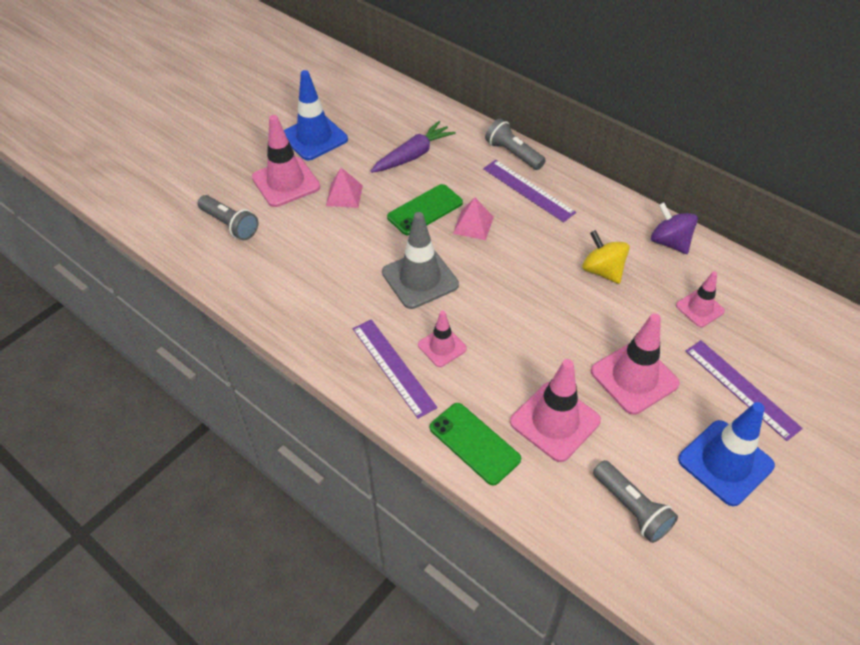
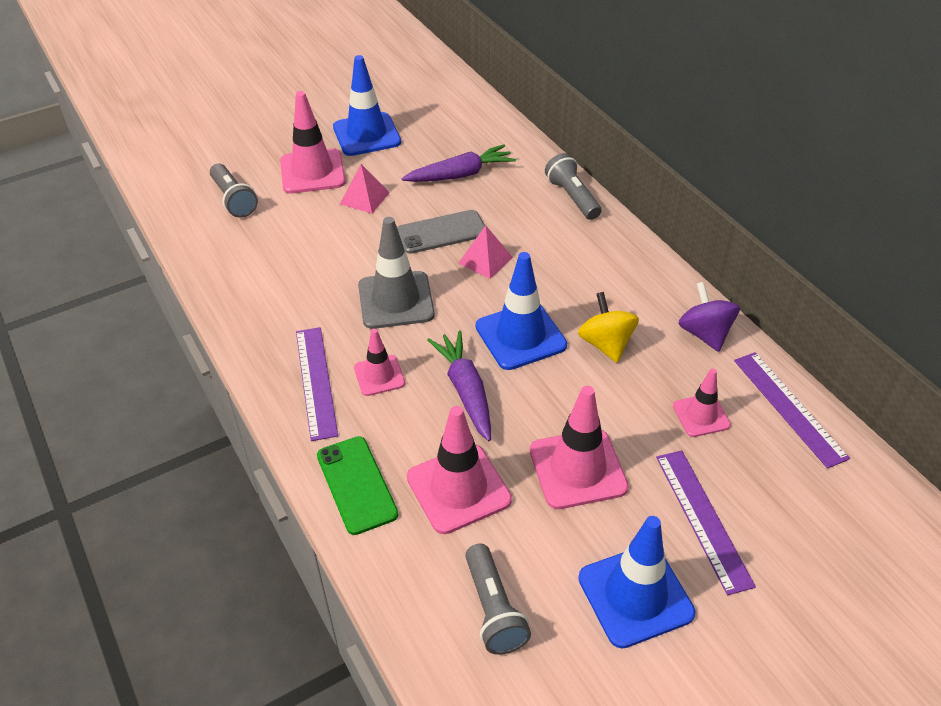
camera: 20 degrees right, 5 degrees down
(425, 210) = (441, 232): green phone -> grey phone
(517, 339) = (465, 390): none -> purple carrot
(528, 190) = (568, 239): purple ruler -> purple ruler (789, 407)
(535, 282) = (520, 336): none -> blue traffic cone

